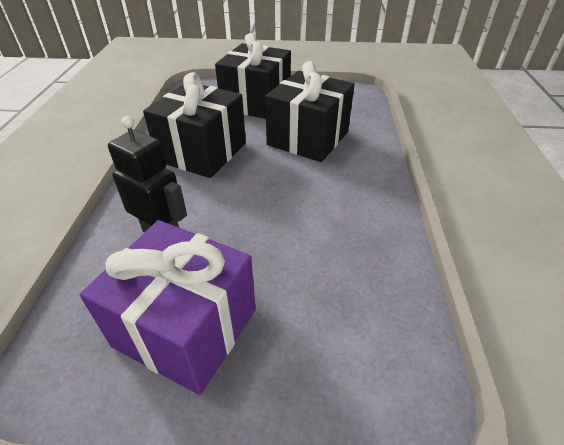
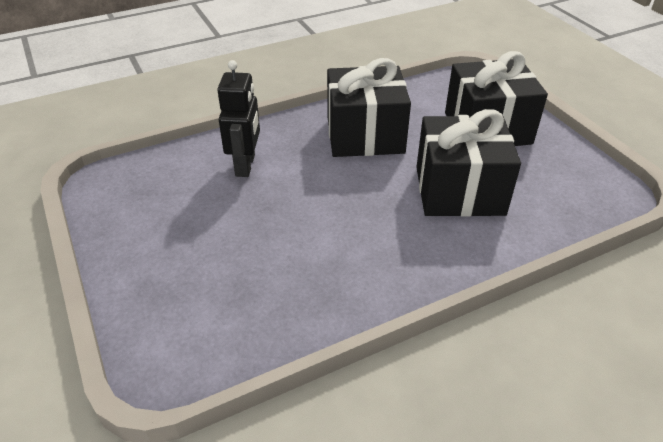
camera: 60 degrees right, 0 degrees up
(186, 327) = (168, 220): purple gift -> none

